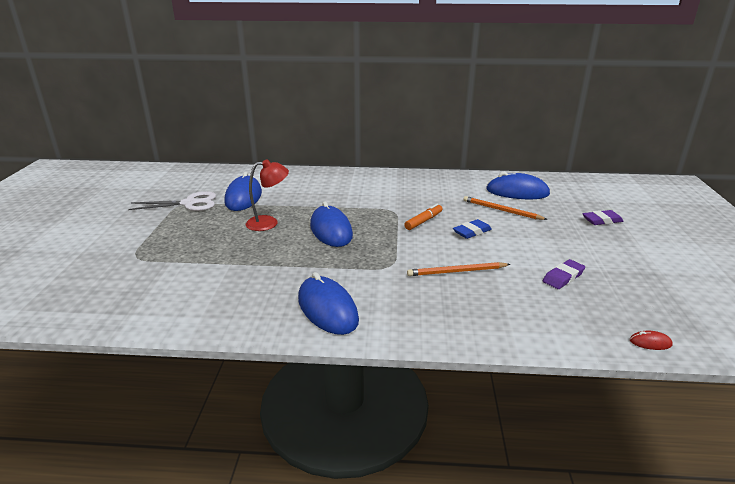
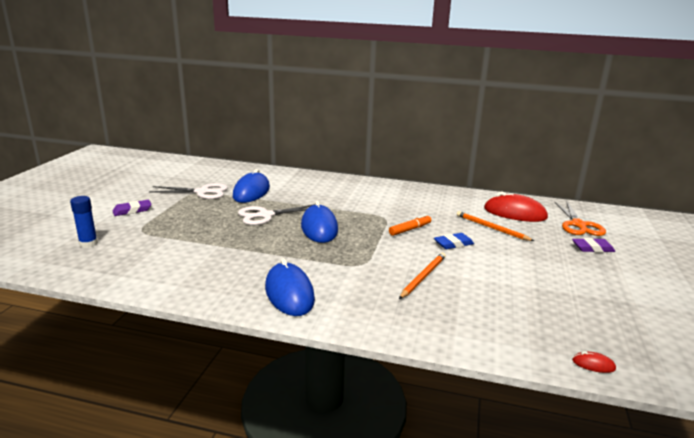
camera: 10 degrees right, 5 degrees down
(79, 280) = (88, 243): none -> blue glue stick
(269, 223) = (265, 215): red lamp -> white scissors
(456, 271) = (423, 277): orange pencil -> orange pencil turned 120 degrees clockwise
(517, 192) = (515, 213): blue mouse -> red mouse
(563, 277) = (528, 294): purple eraser -> purple eraser (132, 210)
(580, 197) = (578, 225): none -> orange scissors

